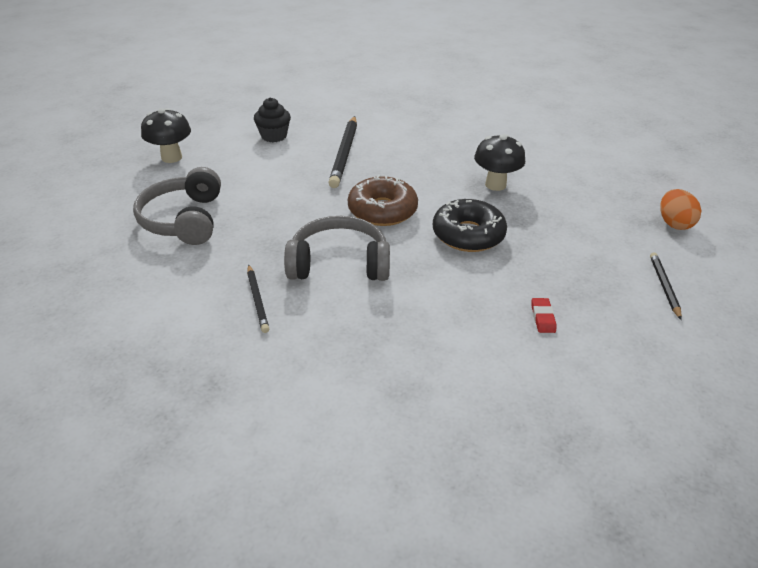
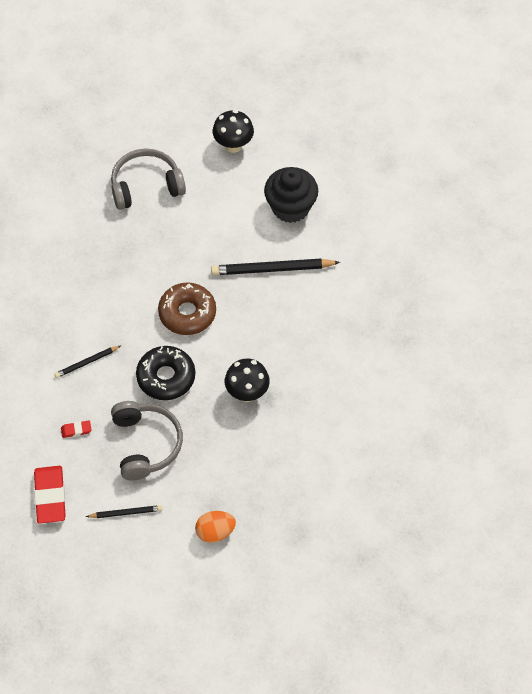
camera: 80 degrees right, 20 degrees up
(257, 300) = (64, 258): black pencil -> black pencil (86, 363)
(274, 136) = (290, 207): black cupcake -> black cupcake, size x1.57
(339, 263) = (112, 297): grey headphones -> grey headphones (145, 444)
(653, 355) = (50, 496): none -> red eraser

